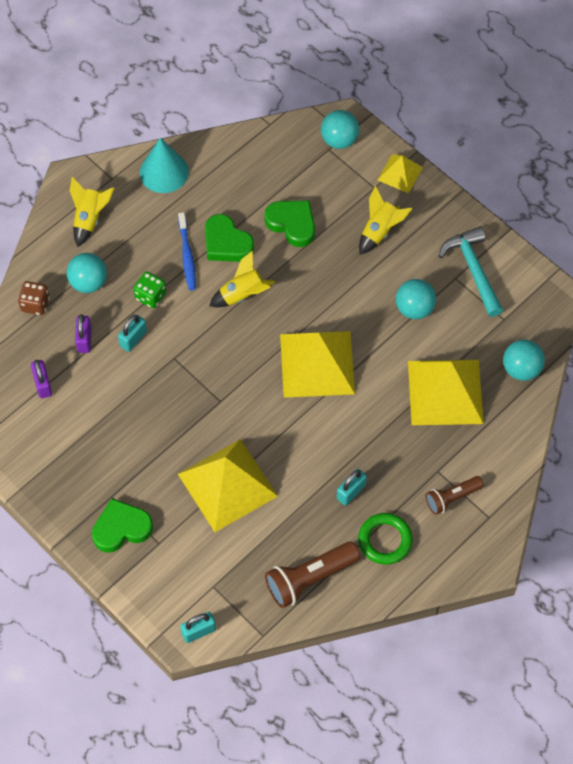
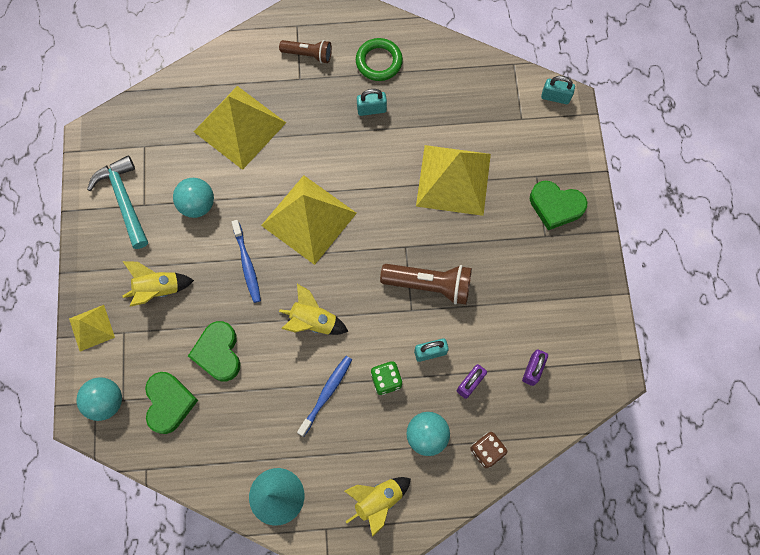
camera: 140 degrees left, 10 degrees up
(226, 243) = (285, 379): green heart -> green heart (169, 403)
(309, 578) = (451, 75): brown flashlight -> brown flashlight (429, 285)
(331, 296) = (247, 264): none -> blue toothbrush
(473, 270) = (124, 200): turquoise hammer -> turquoise hammer turned 135 degrees clockwise
(521, 369) = (172, 102): turquoise ball -> none

